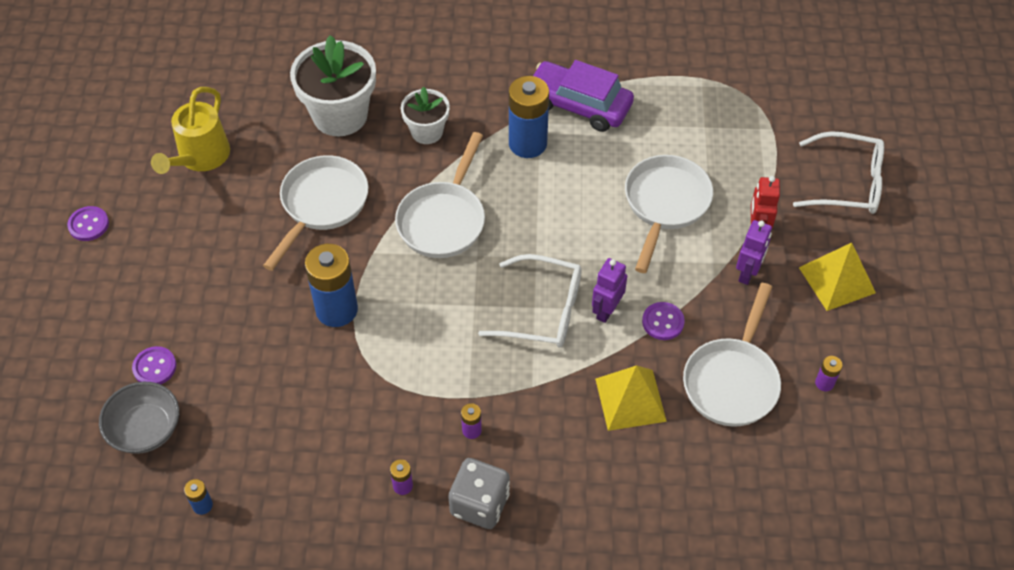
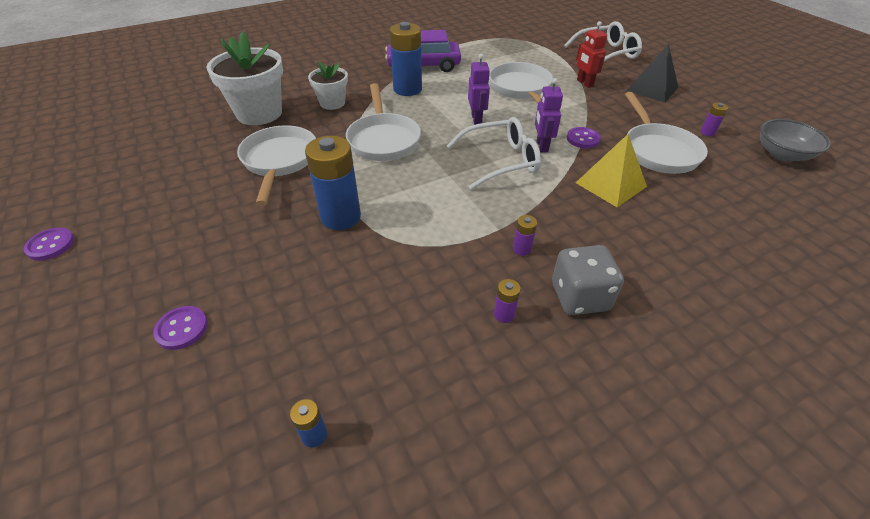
camera: 30 degrees left, 10 degrees down
(145, 429) = (200, 390): grey bowl -> grey bowl (782, 154)
(200, 158) = (150, 168): yellow watering can -> none
(747, 273) = (603, 101): purple robot -> purple robot (477, 119)
(837, 280) = (652, 89): yellow pyramid -> black pyramid

